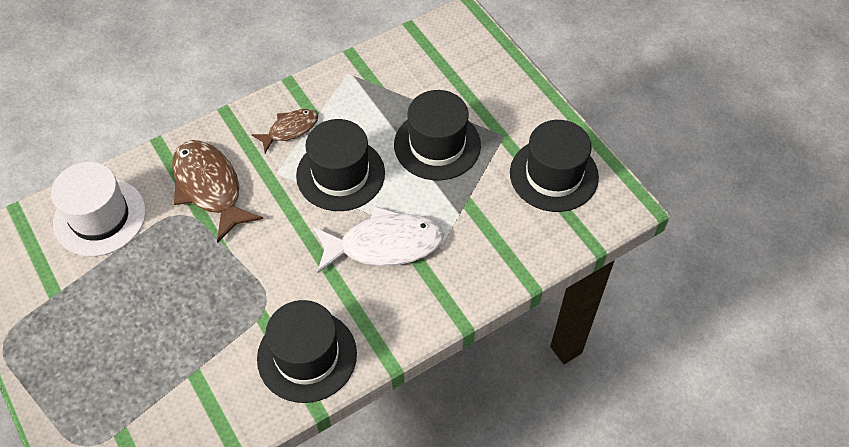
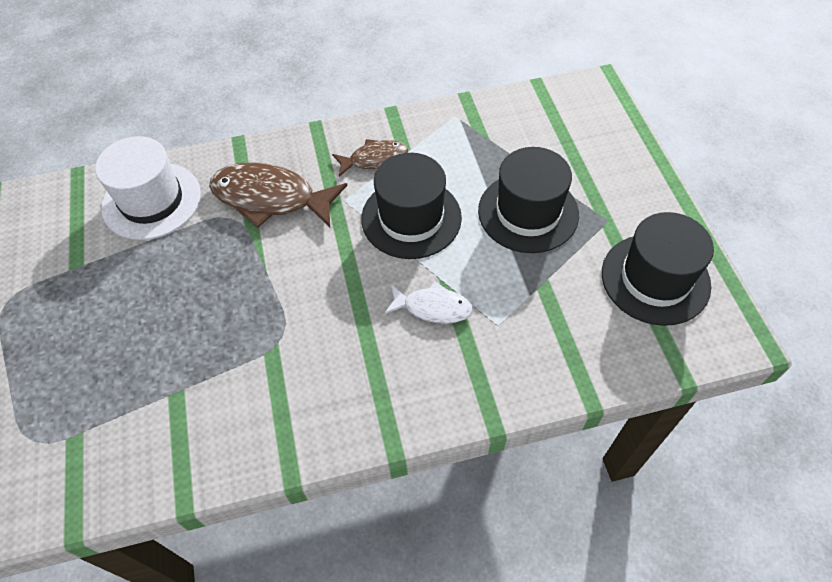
camera: 20 degrees right, 0 degrees up
(210, 187) = (270, 198): brown fish -> brown fish turned 60 degrees counterclockwise
(307, 356) = (303, 411): black hat -> none
(384, 245) = (433, 307): white fish -> white fish, size x0.57

